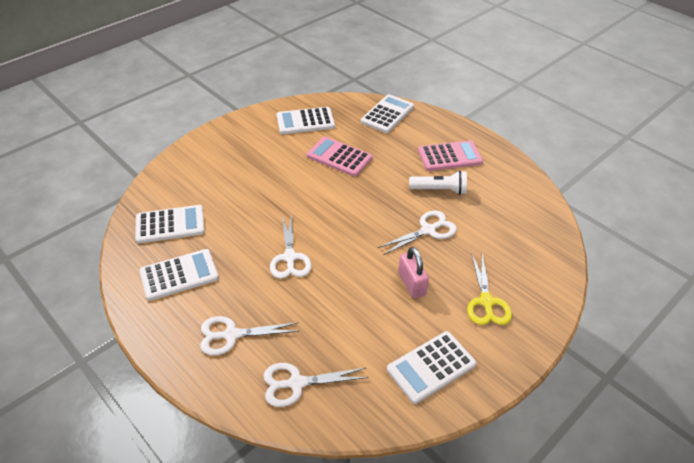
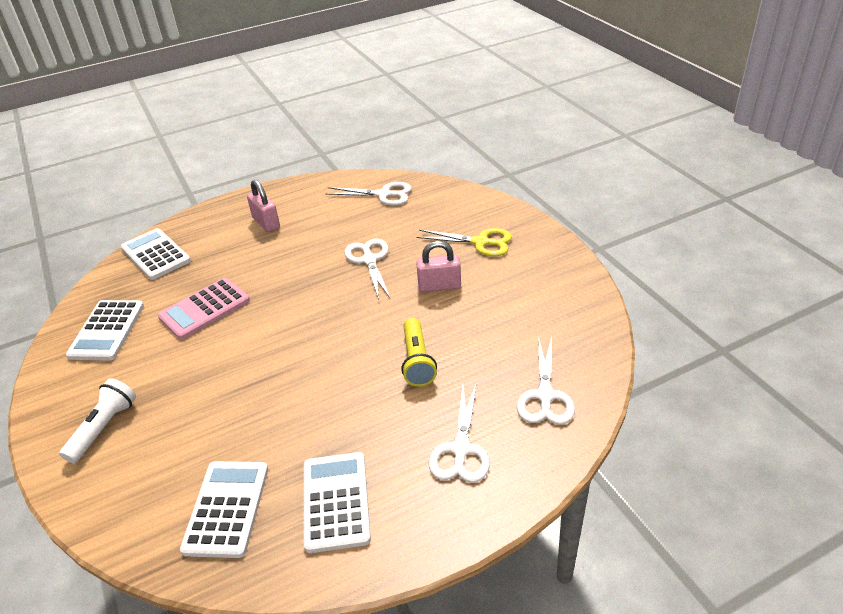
camera: 70 degrees left, 5 degrees down
(290, 258) = (357, 379): white scissors -> white scissors (383, 194)
(316, 289) = (417, 361): none -> yellow flashlight
(431, 367) = (547, 293): white calculator -> none
(440, 190) = (314, 240): white flashlight -> white flashlight (104, 427)
(449, 156) = (266, 223): pink calculator -> pink padlock

